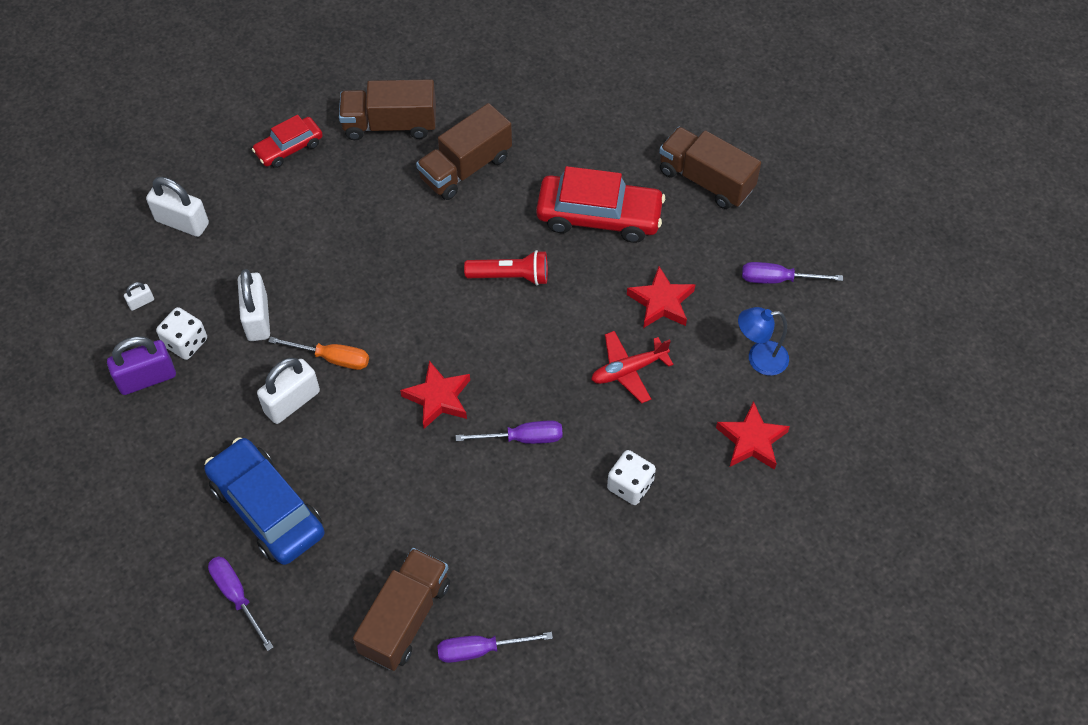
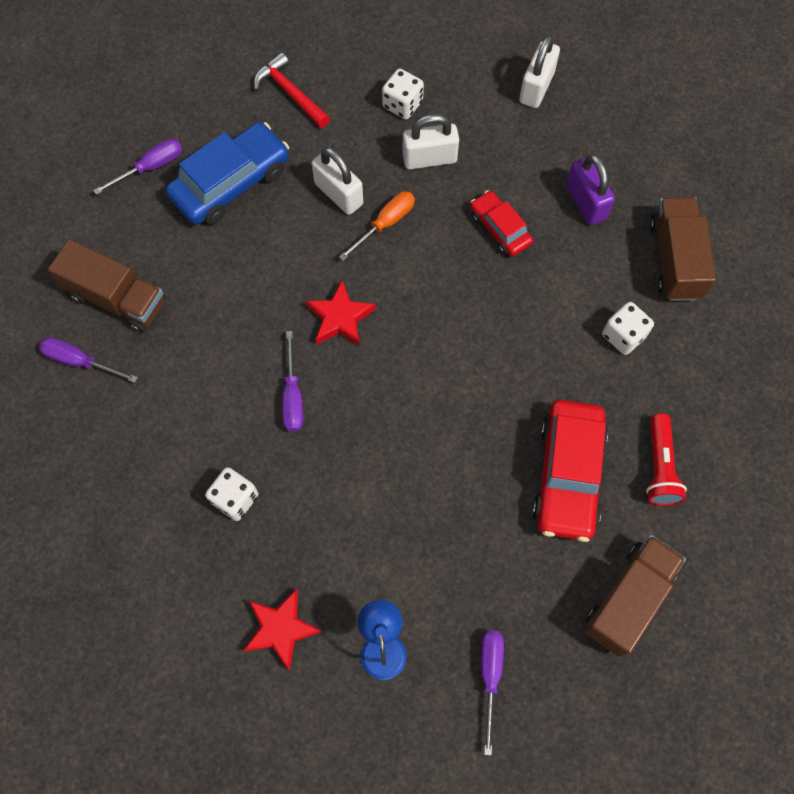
camera: 90 degrees right, 10 degrees up
(141, 302) = (445, 66): white padlock -> none
(147, 378) = (365, 79): purple padlock -> purple padlock (585, 202)
(154, 453) = (290, 93): none -> red hammer
(289, 148) = (634, 169): red car -> red car (500, 228)
(332, 358) = (385, 224): orange screwdriver -> orange screwdriver turned 150 degrees counterclockwise
(465, 168) = (623, 335): brown truck -> white dice
(480, 650) = (80, 361): purple screwdriver -> purple screwdriver turned 60 degrees counterclockwise
(511, 276) = (485, 383): red flashlight -> red flashlight (660, 467)
(628, 370) = (369, 501): red plane -> none
(661, 302) = (455, 539): red star -> none

